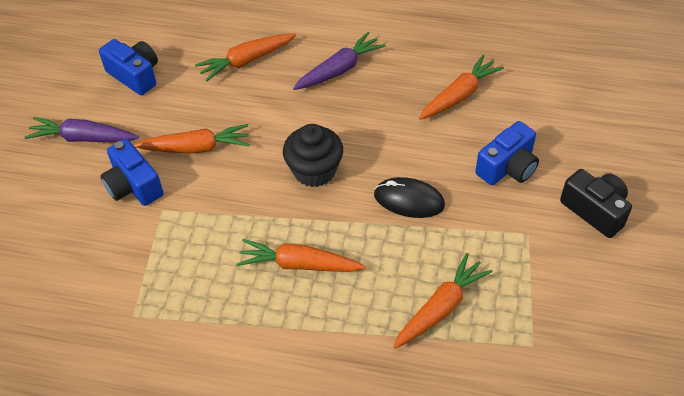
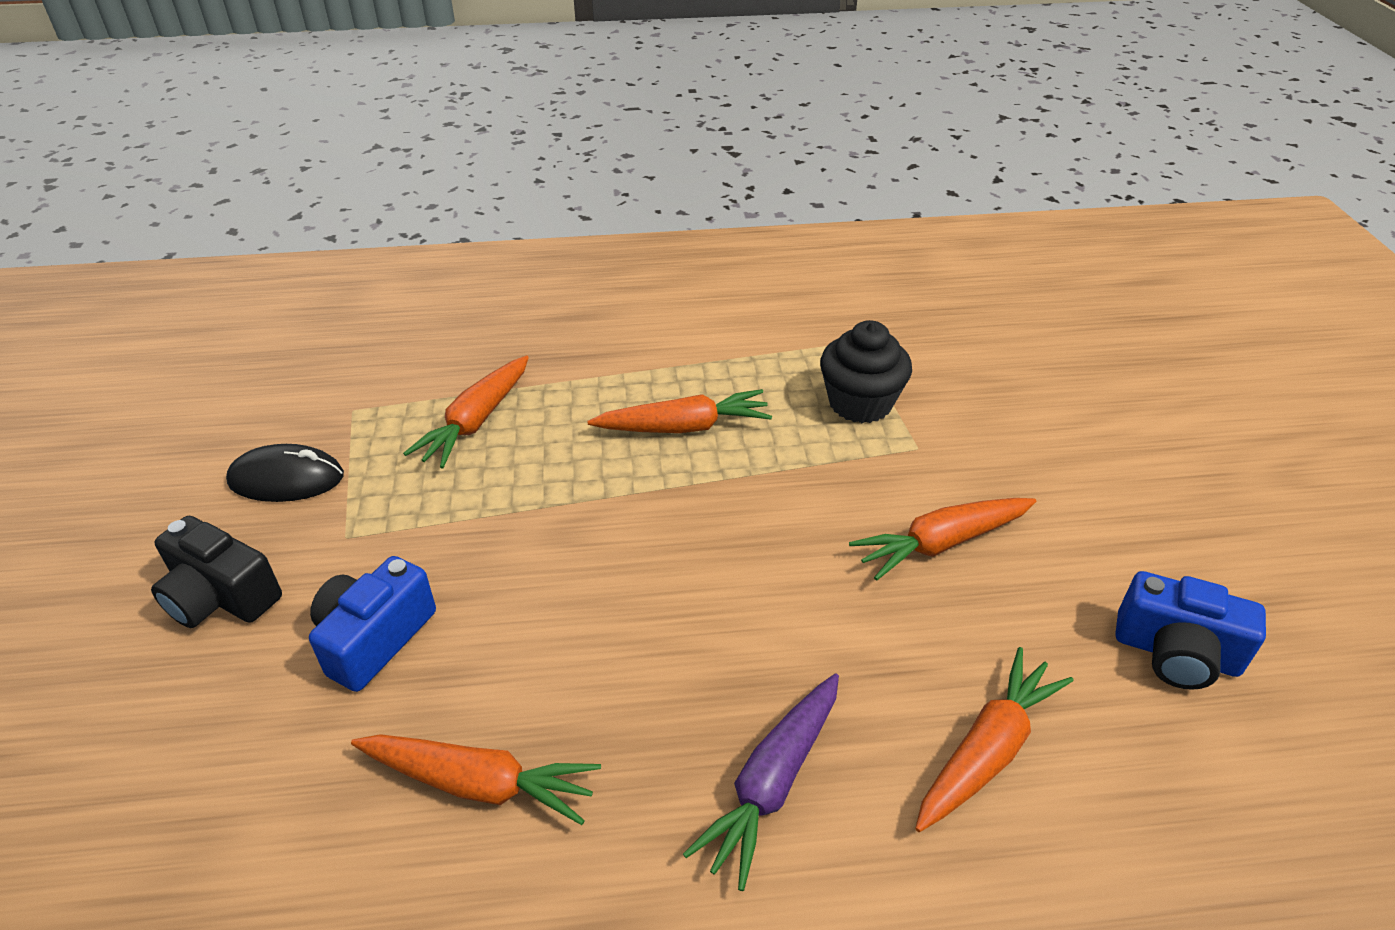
camera: 160 degrees right, 10 degrees down
(83, 138) = (1135, 515): purple carrot -> none
(134, 186) = (986, 467): blue camera -> none
(314, 171) = (722, 552): black cupcake -> black cupcake (860, 403)
(409, 200) = (547, 542): black mouse -> black mouse (286, 479)
(459, 95) = (480, 784): orange carrot -> orange carrot turned 105 degrees counterclockwise

